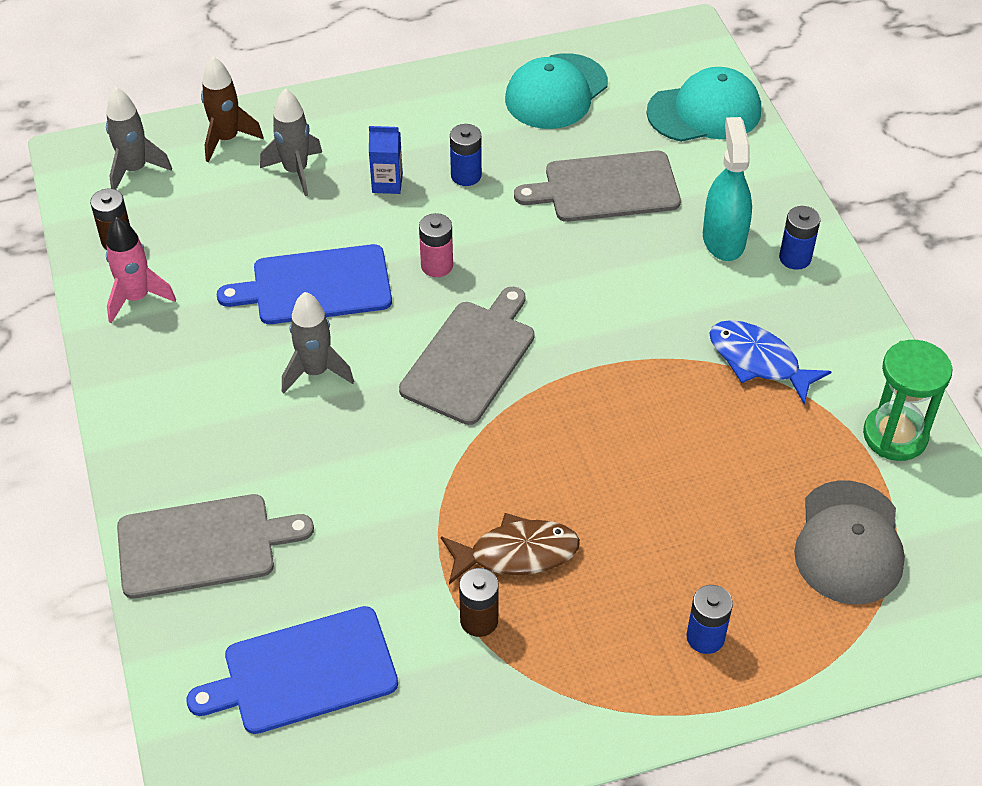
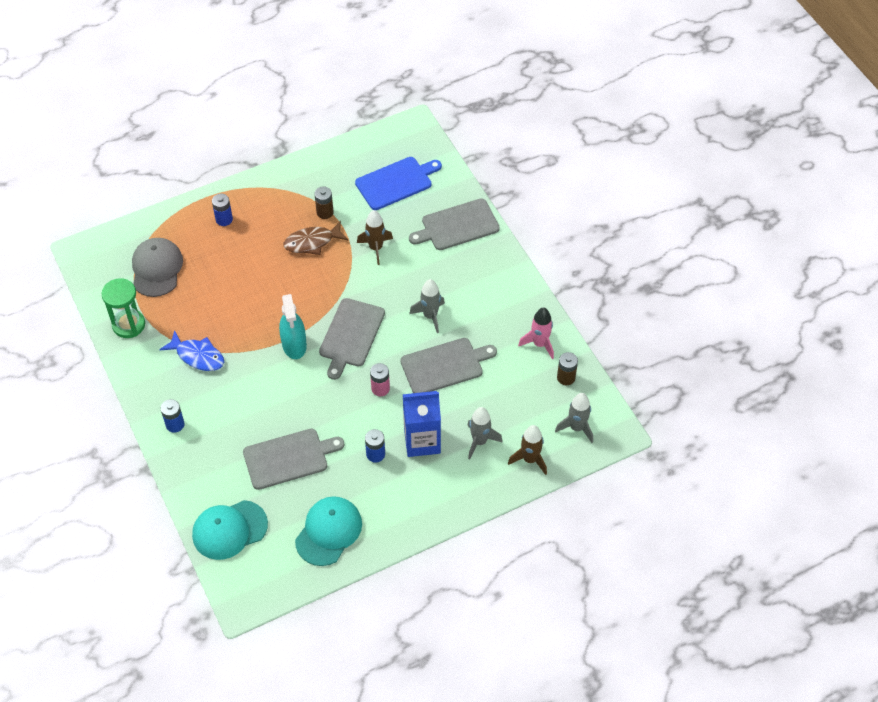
camera: 170 degrees right, 5 degrees up
(316, 286) = (445, 366): blue cutting board -> grey cutting board
(386, 520) = (376, 248): none -> brown rocket
(387, 183) = (422, 441): blue carton -> blue carton, size x1.92
(723, 239) = (216, 431): turquoise spray bottle -> turquoise spray bottle (294, 345)

